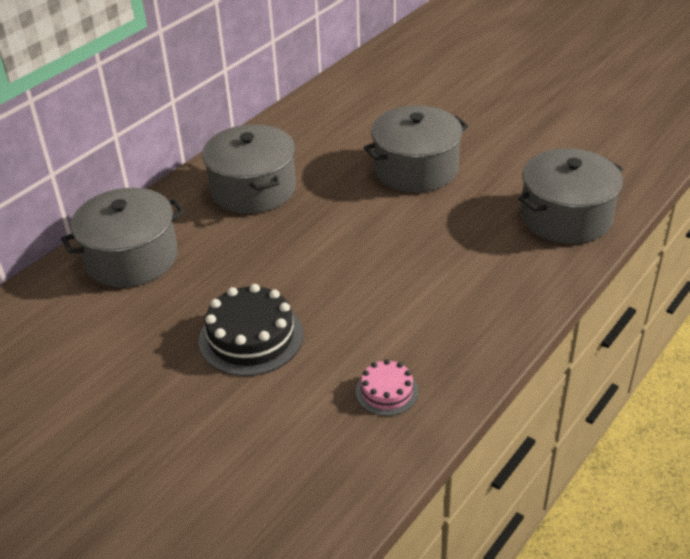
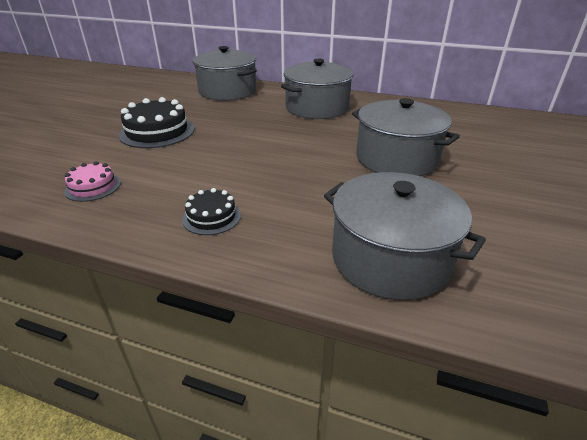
camera: 70 degrees right, 5 degrees down
(480, 303) = (211, 217): none -> black cake

